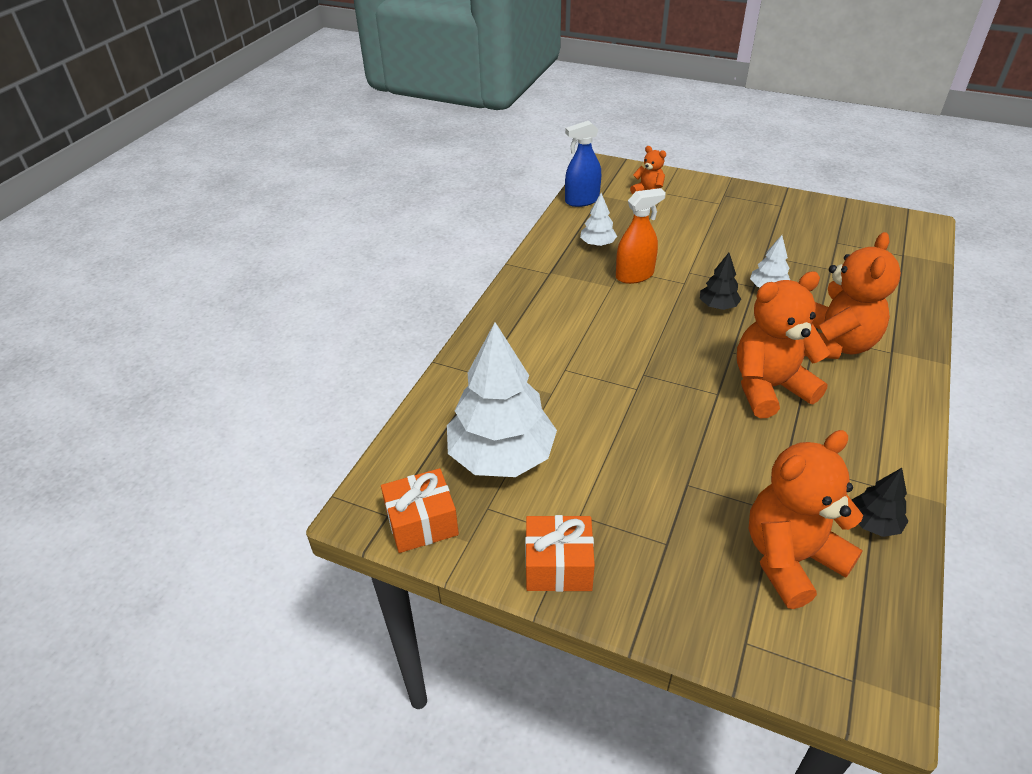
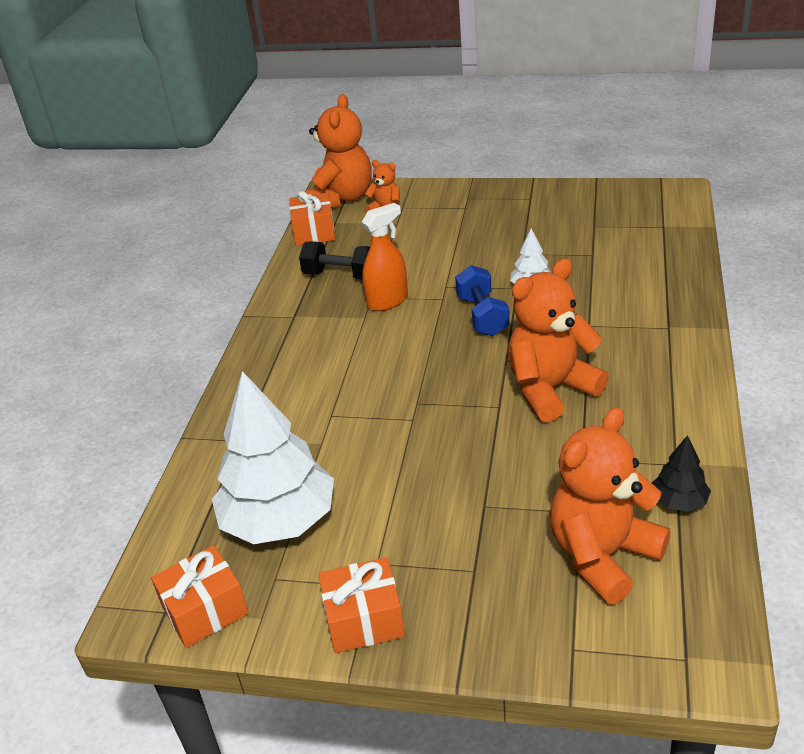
camera: 10 degrees left, 5 degrees down
(582, 200) = (314, 232): blue spray bottle -> orange gift
(597, 244) = (340, 275): white tree -> black dumbbell
(718, 306) = (482, 316): black tree -> blue dumbbell
(833, 344) = (609, 332): orange teddy bear -> orange teddy bear (341, 198)

